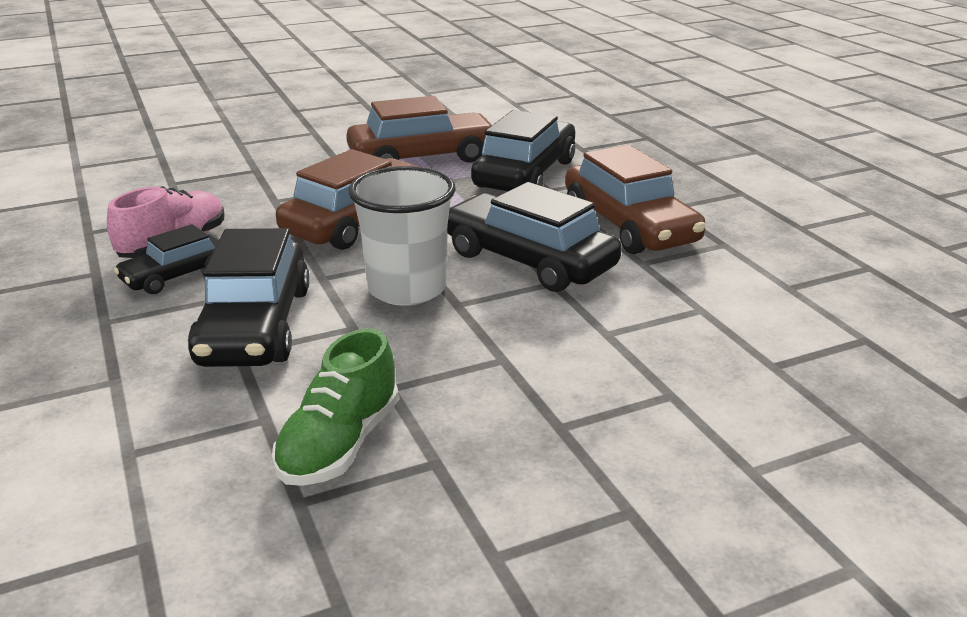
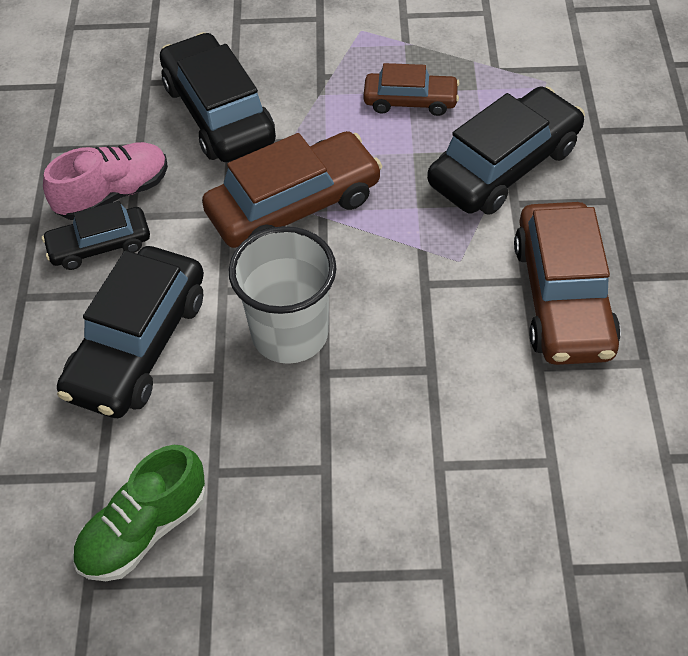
camera: 25 degrees right, 25 degrees up
(422, 157) = (410, 101): brown car -> brown car, size x0.57
(528, 260) = (426, 325): black car -> black car (219, 113)

